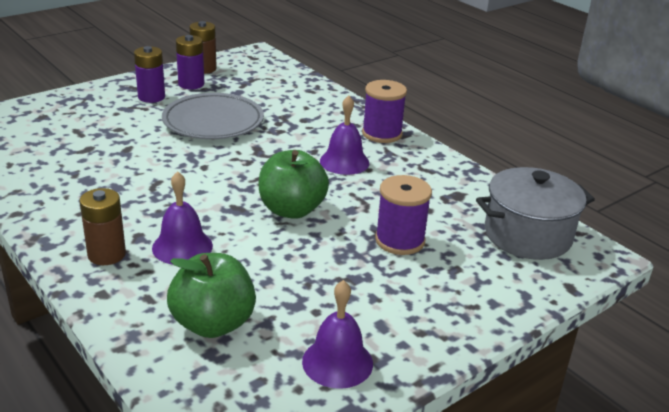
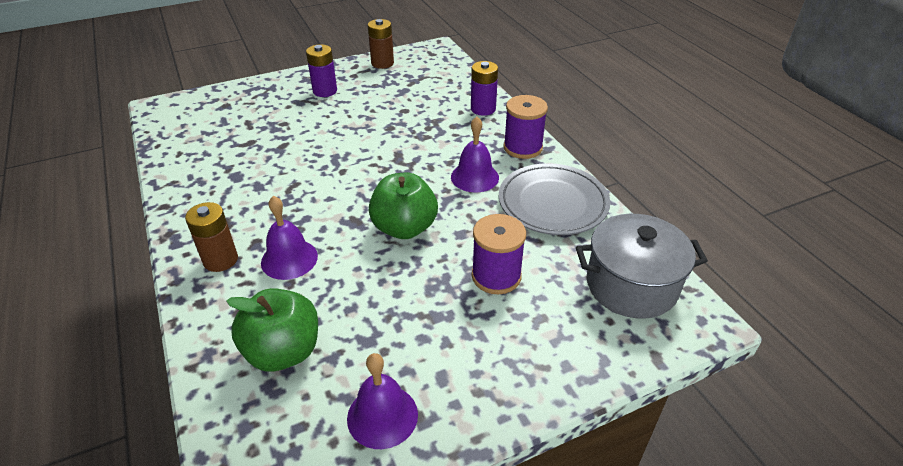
camera: 15 degrees right, 10 degrees up
(191, 84) = (365, 79): purple battery -> purple battery (483, 109)
(213, 121) = (369, 121): grey plate -> grey plate (552, 203)

